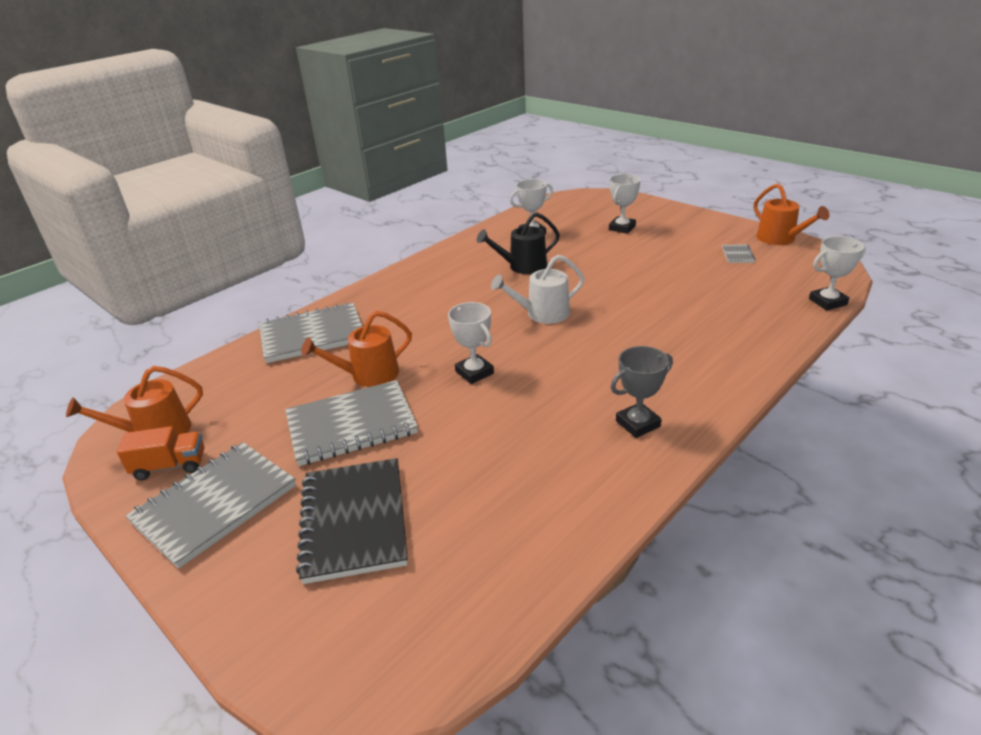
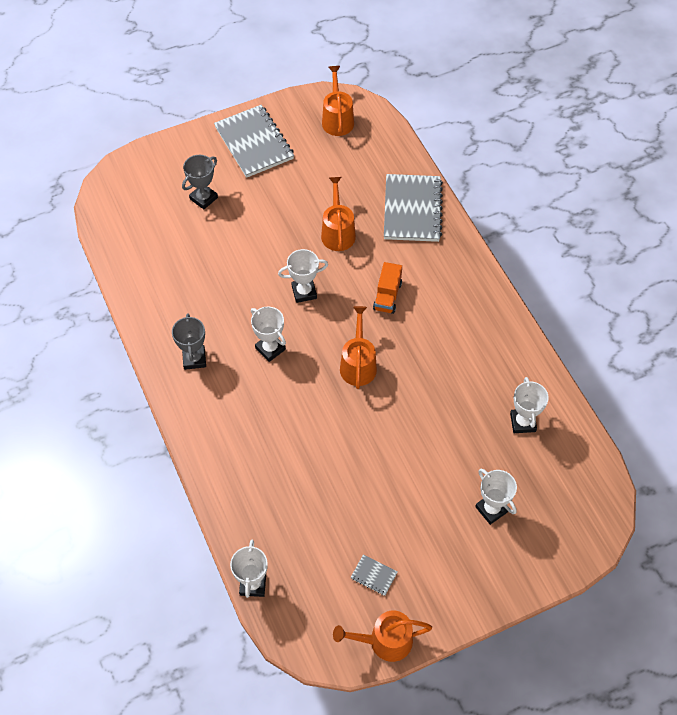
camera: 110 degrees right, 25 degrees up
(170, 466) = (300, 125): orange truck -> orange truck (387, 296)
(351, 425) = (286, 212): grey notebook -> none
(354, 521) = (203, 198): black notebook -> grey trophy
(523, 266) = (450, 384): black watering can -> none
(542, 314) = (358, 364): white watering can -> orange watering can
(571, 371) = (270, 348): none -> white trophy

